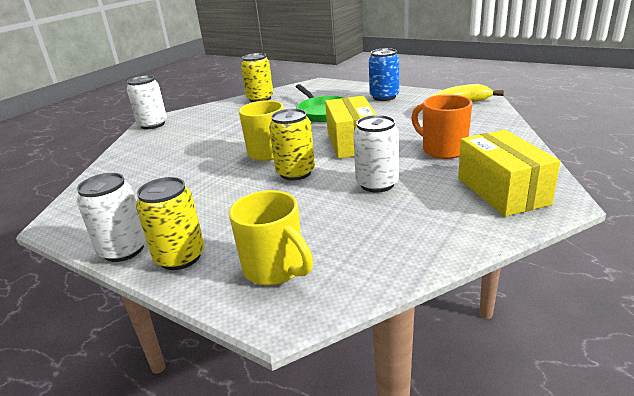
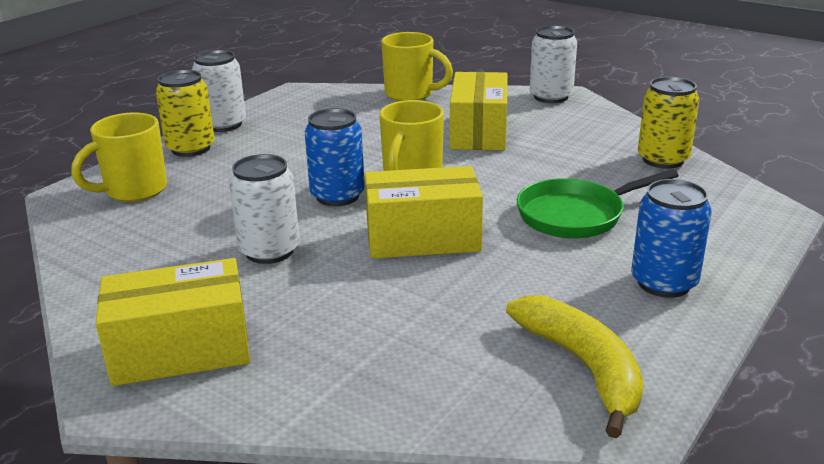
camera: 90 degrees right, 0 degrees up
(111, 168) = (411, 94): none -> yellow mug
(203, 140) = (478, 132): none -> yellow box
(295, 173) = (337, 196): yellow can -> blue can
(442, 150) = (355, 318): orange mug -> none

